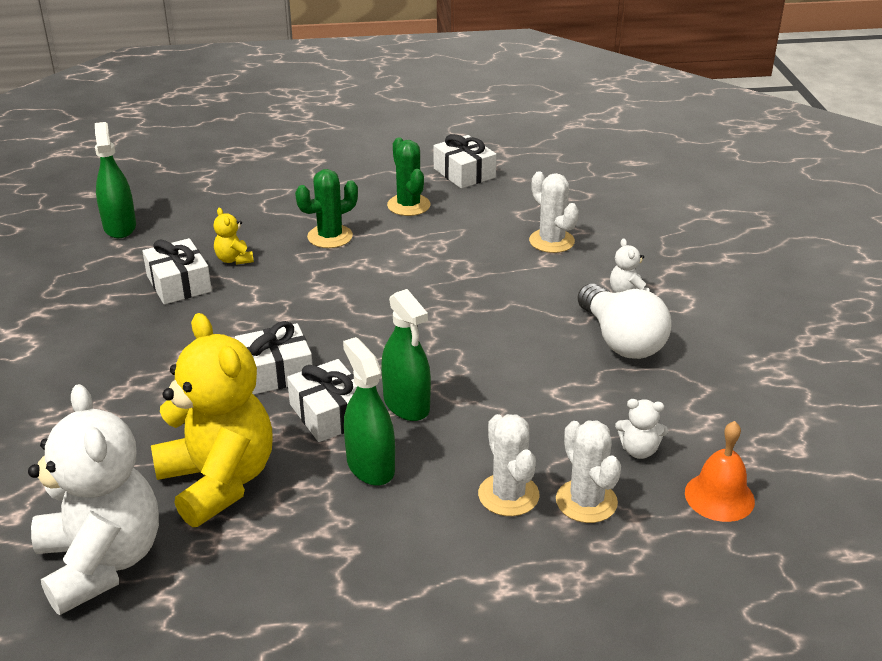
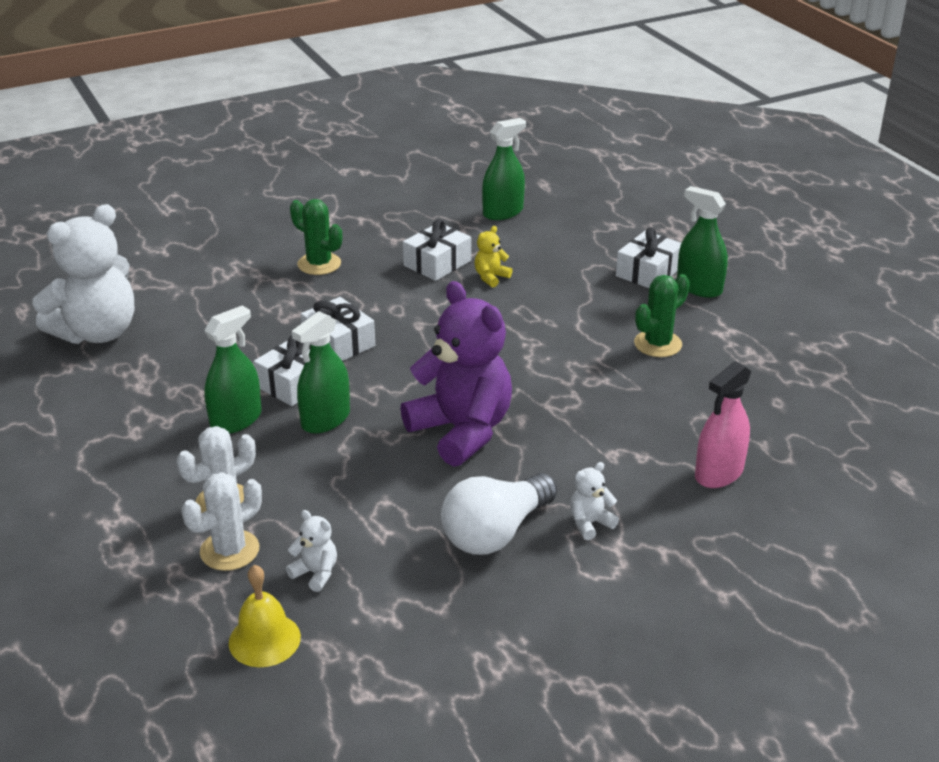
camera: 70 degrees right, 0 degrees up
(218, 481) = (194, 354): yellow teddy bear -> none
(330, 237) = (564, 314): green cactus -> green cactus (319, 264)
(341, 167) = (699, 287): none -> green spray bottle
(464, 173) = (756, 363): white gift -> white gift (648, 272)
(472, 328) = (461, 431): none -> purple teddy bear
(551, 241) = (659, 450): white cactus -> none
(592, 224) = (719, 473): none -> pink spray bottle
(639, 450) = (315, 573): white teddy bear -> white teddy bear turned 135 degrees clockwise
(719, 496) = (264, 639): orange bell -> yellow bell

